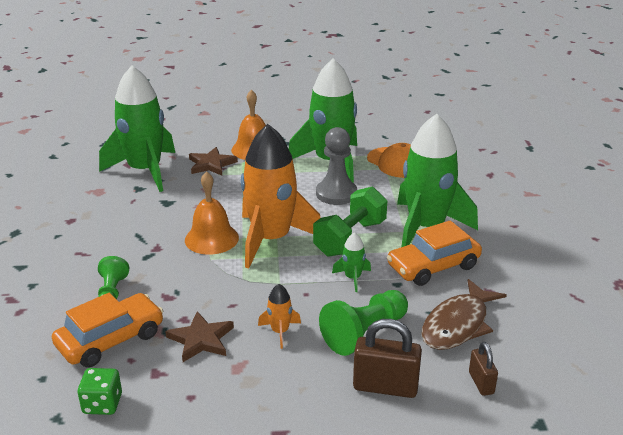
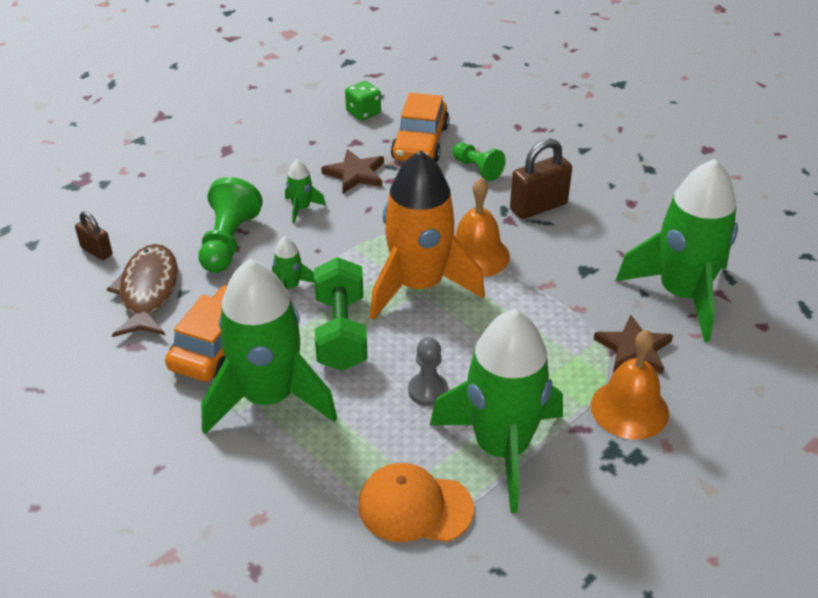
camera: 140 degrees right, 10 degrees up
(280, 332) = (301, 208): orange rocket -> green rocket
(336, 194) = (428, 391): grey pawn -> grey pawn, size x0.63
(385, 387) = (175, 212): brown padlock -> brown padlock (538, 207)

